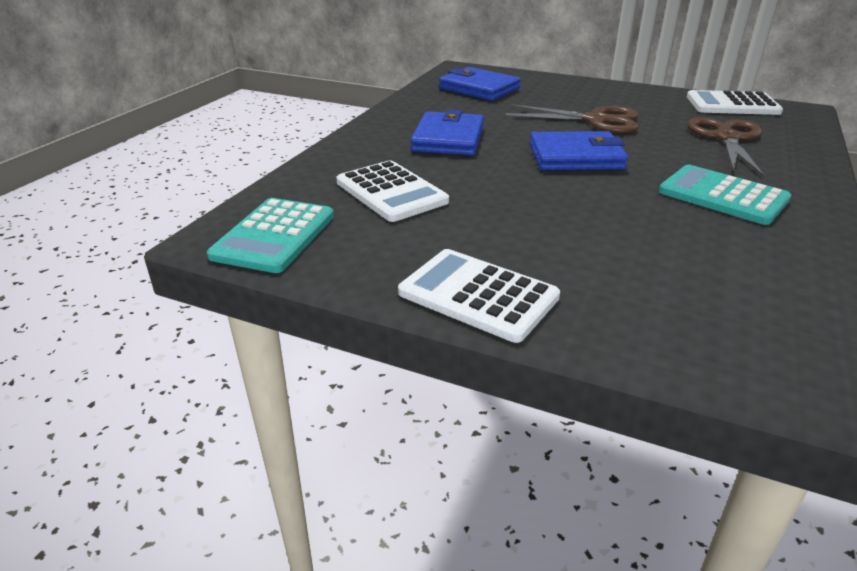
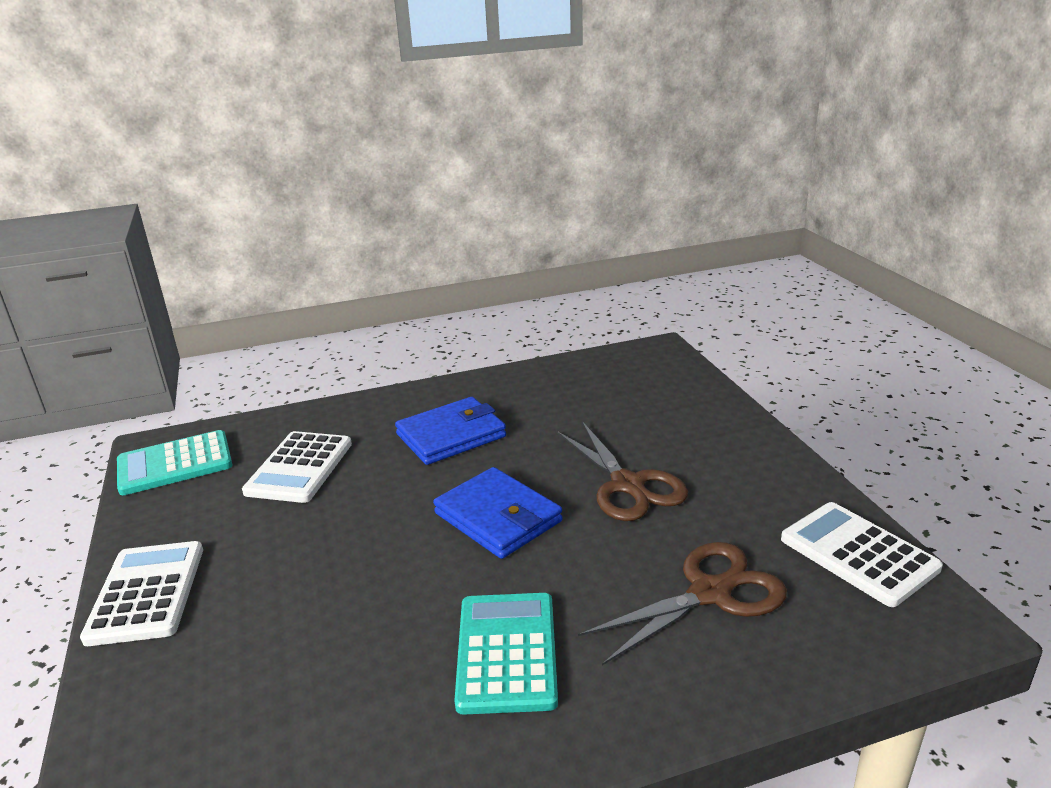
camera: 50 degrees right, 5 degrees down
(479, 88) = (615, 386): blue wallet -> none

